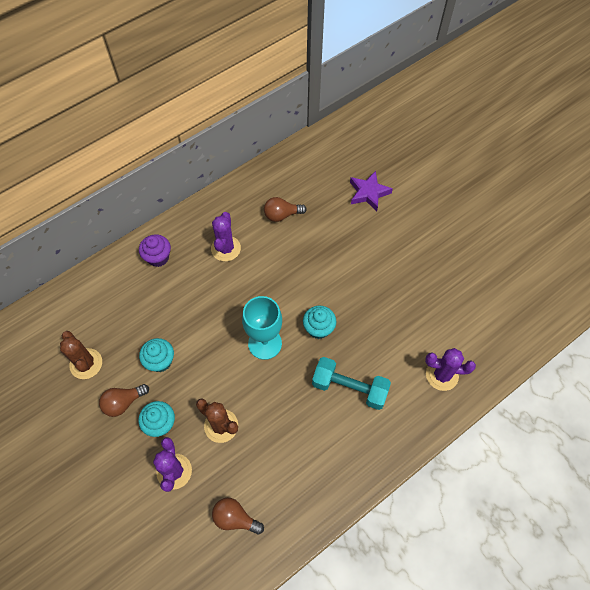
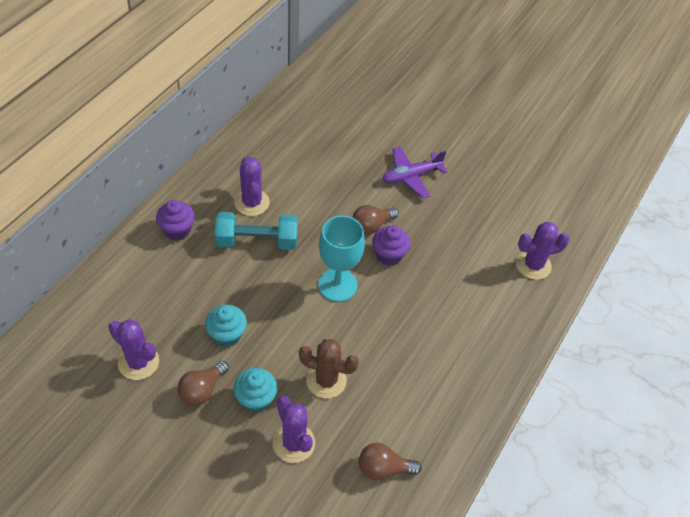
camera: 25 degrees left, 10 degrees down
(86, 364) = (138, 362): brown cactus -> purple cactus
(282, 215) = (299, 156): brown light bulb -> brown light bulb (371, 226)
(318, 328) = (388, 255): turquoise cupcake -> purple cupcake
(349, 388) = (446, 303): turquoise dumbbell -> turquoise dumbbell (257, 241)
(368, 193) = (382, 114): purple star -> none
(369, 259) = (411, 176): none -> purple plane

